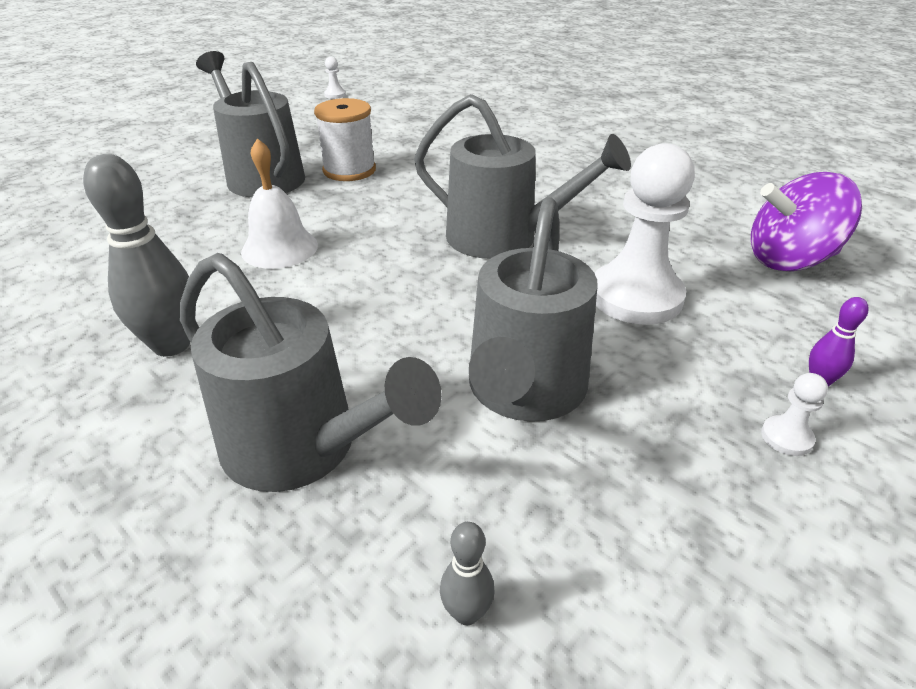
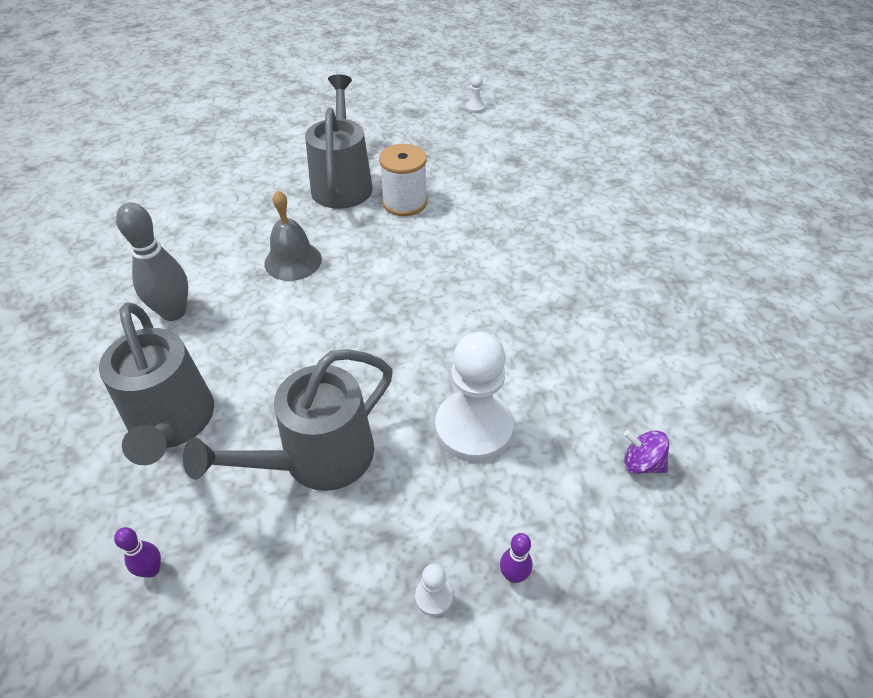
camera: 35 degrees right, 10 degrees up
(279, 248) = (293, 261): white bell -> grey bell
(466, 613) = (152, 570): grey bowling pin -> purple bowling pin
(503, 238) = (441, 323): grey watering can -> none
(789, 260) = (641, 463): purple spinning top -> purple spinning top, size x0.51

